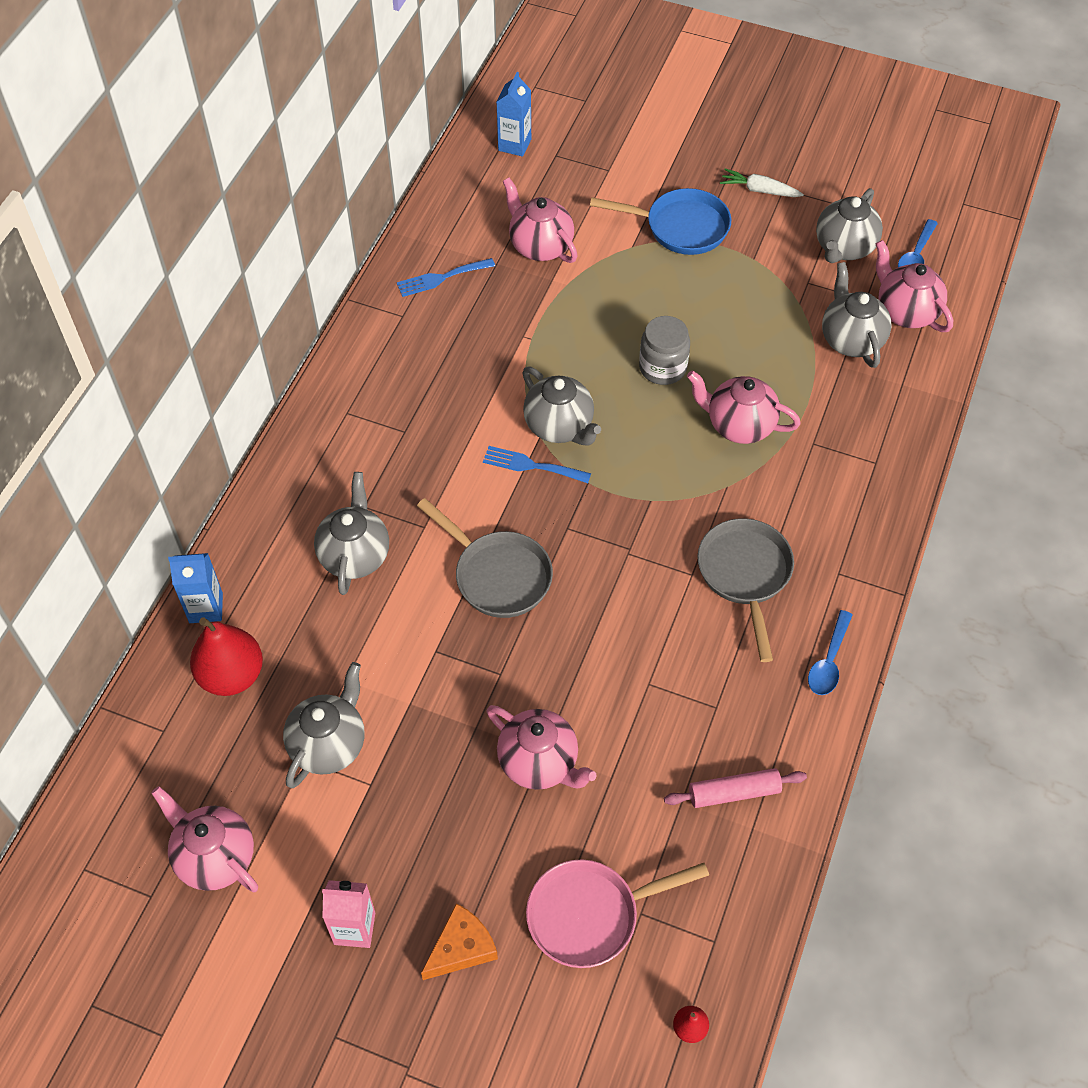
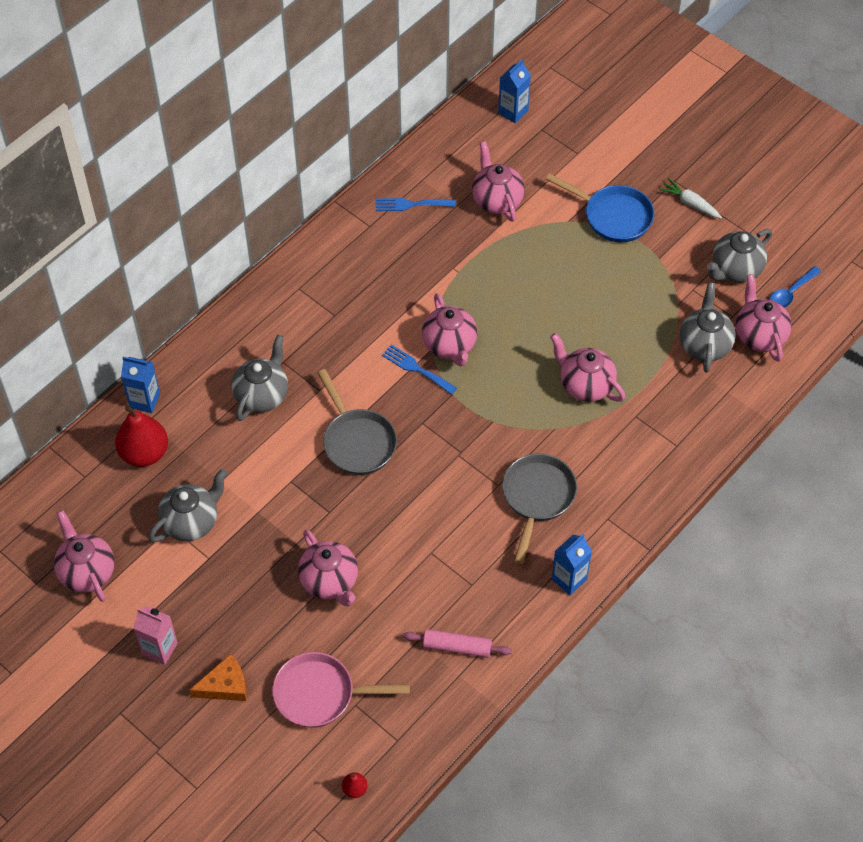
camera: 20 degrees right, 0 degrees up
(559, 427) = (450, 346): grey teapot -> pink teapot
(662, 367) = (547, 323): grey jar -> none
(829, 661) = (569, 579): blue spoon -> blue carton

